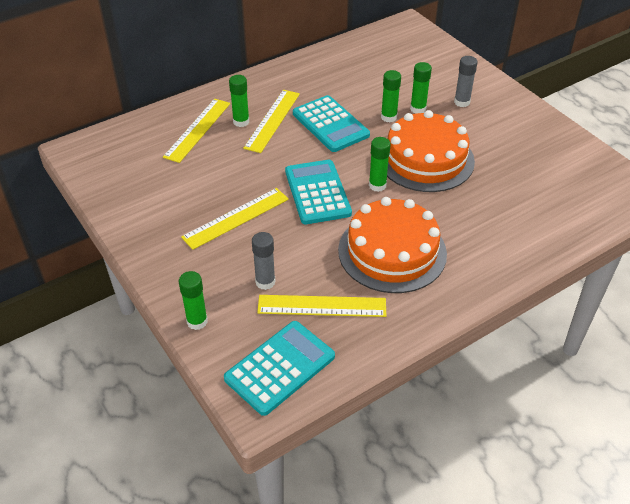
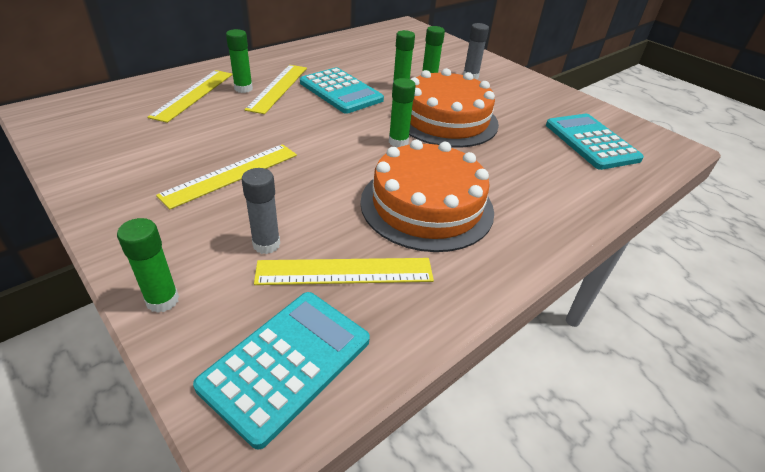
camera: 10 degrees left, 5 degrees down
(317, 192) = (330, 149): turquoise calculator -> turquoise calculator (591, 142)

